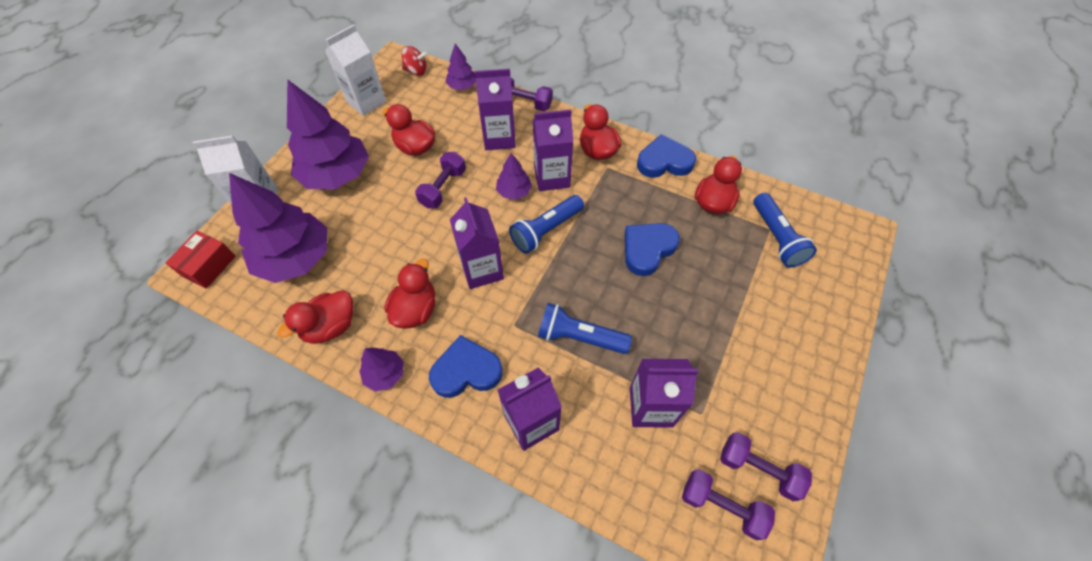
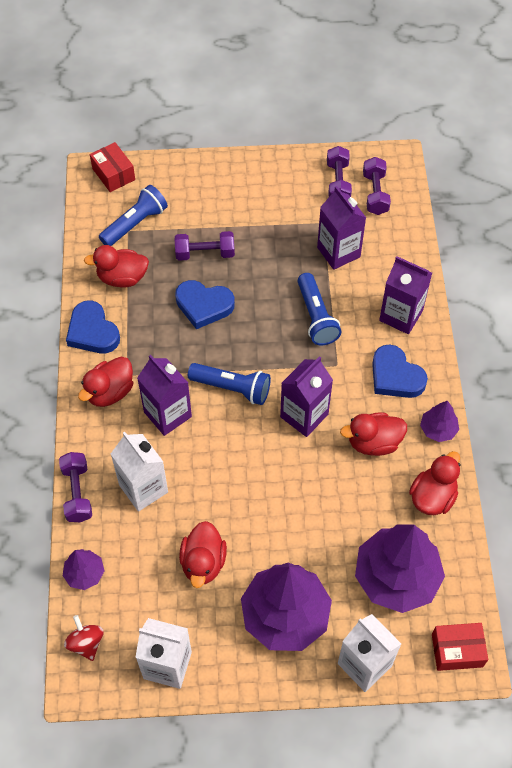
camera: 120 degrees left, 0 degrees up
(330, 326) = (432, 497): red duck -> red duck turned 75 degrees counterclockwise
(443, 188) = (238, 501): purple dumbbell -> purple dumbbell (205, 253)
(499, 138) = (143, 488): purple carton -> white carton
(514, 191) = (204, 437): purple tree -> none
(853, 247) = (113, 174): none -> red box

